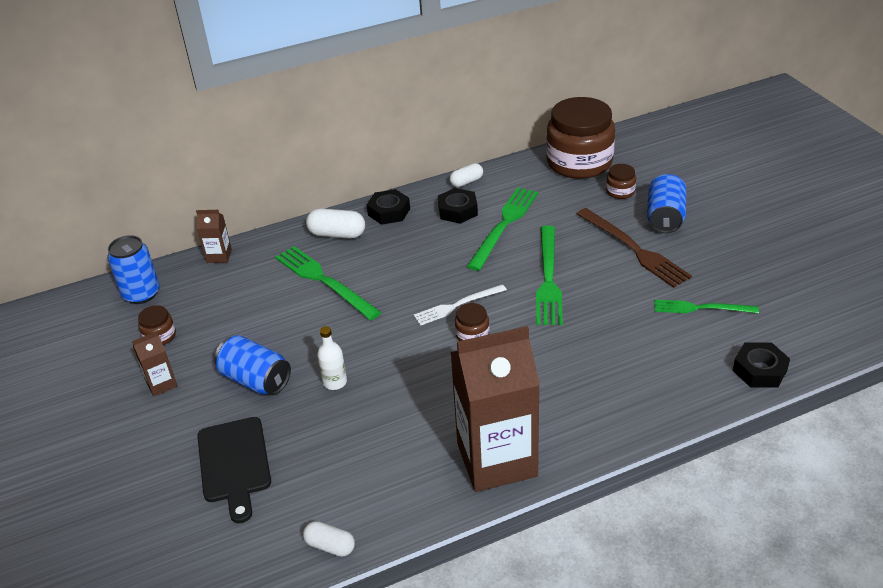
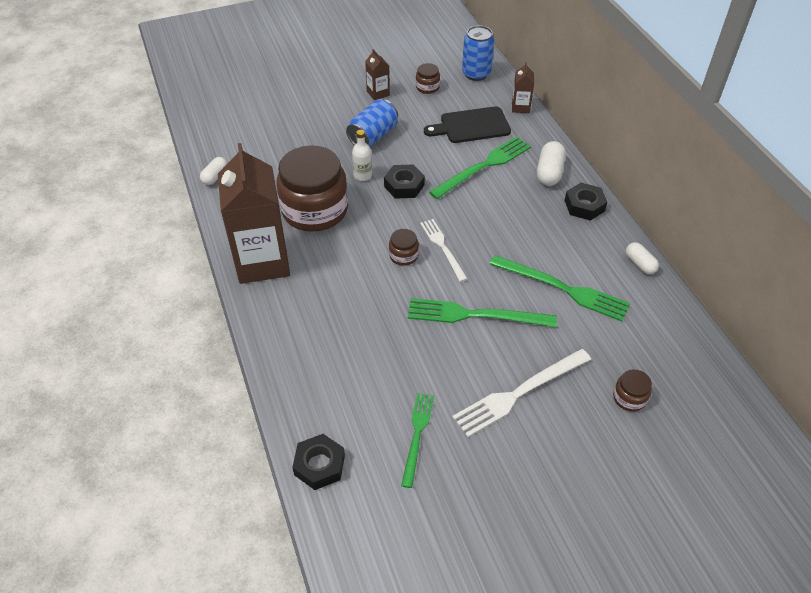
camera: 90 degrees right, 10 degrees up
(234, 463) = (296, 131): black cutting board -> black cutting board (471, 126)
(457, 211) = (587, 254): black nut -> black nut (404, 186)
(579, 162) = (689, 366): brown jar -> brown jar (315, 210)
(634, 249) = (519, 393): brown fork -> white fork
(665, 217) = (578, 433): blue can -> none

